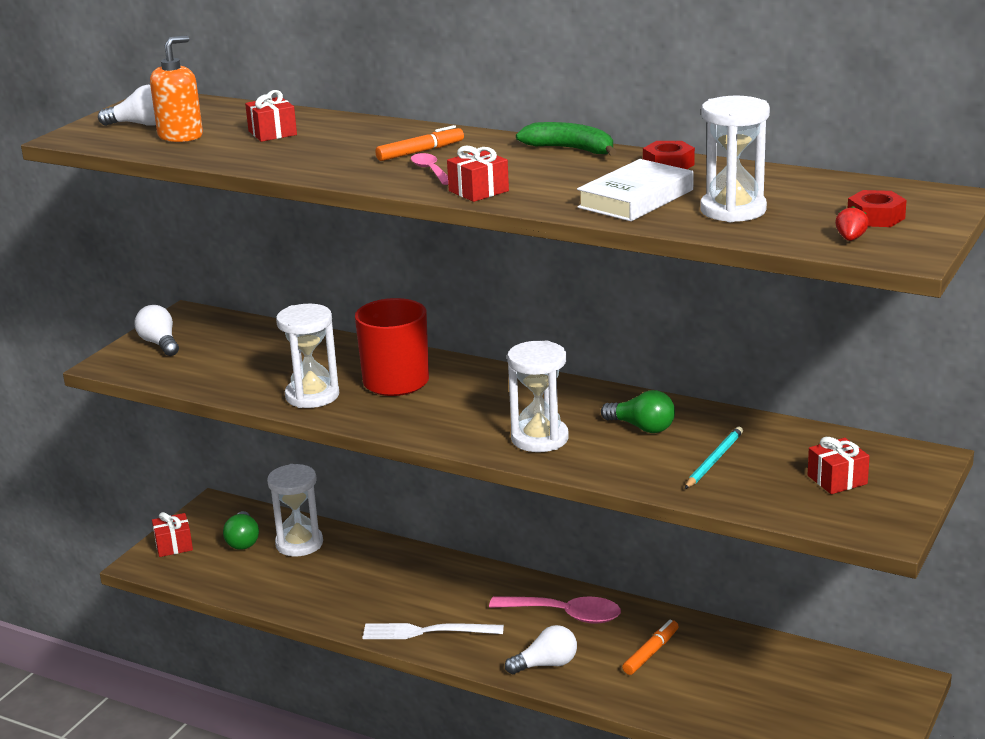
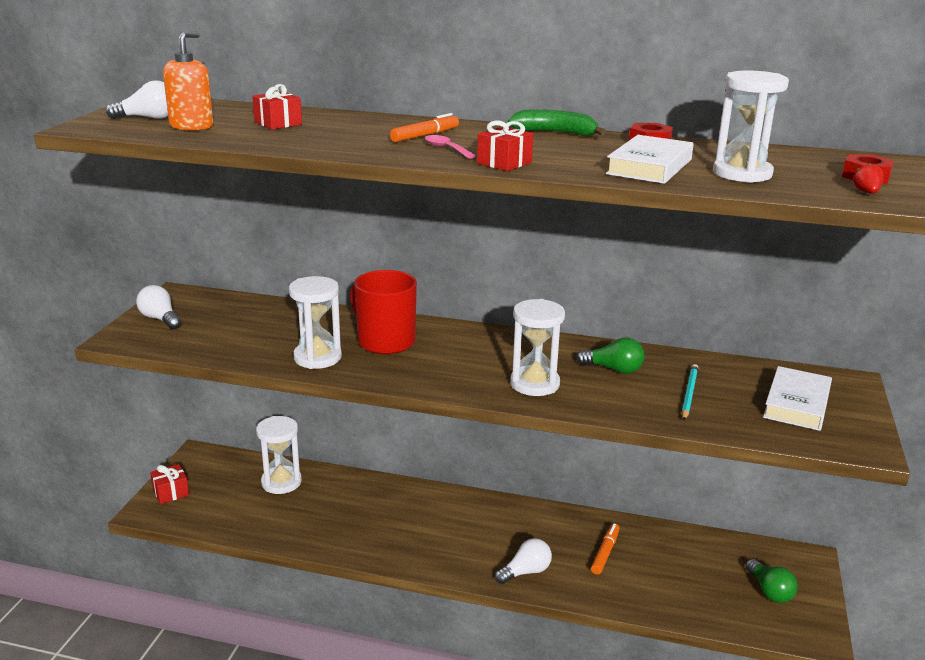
camera: 15 degrees left, 0 degrees up
(243, 541) = (231, 484): green light bulb -> green light bulb (769, 591)
(427, 631) = (416, 552): white fork -> none
(564, 615) = (523, 526): pink spoon -> none
(837, 480) = (796, 404): red gift -> white book

